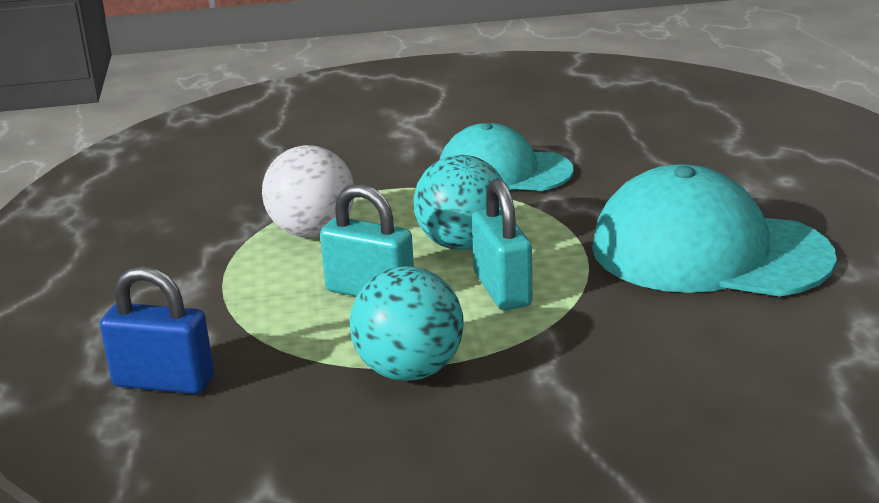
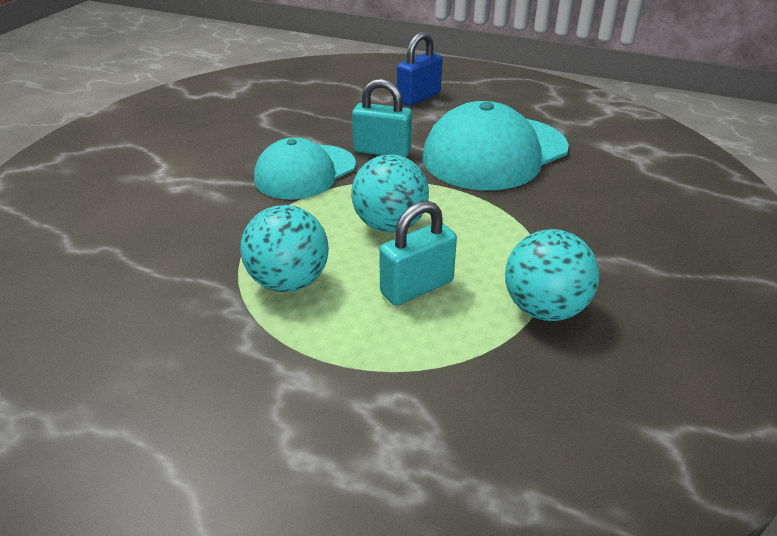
camera: 60 degrees left, 10 degrees up
(164, 382) = (461, 448): blue padlock -> blue padlock (418, 98)
(312, 232) = (289, 282): white ball -> turquoise ball
(502, 289) = (469, 233): turquoise padlock -> turquoise padlock (382, 151)

